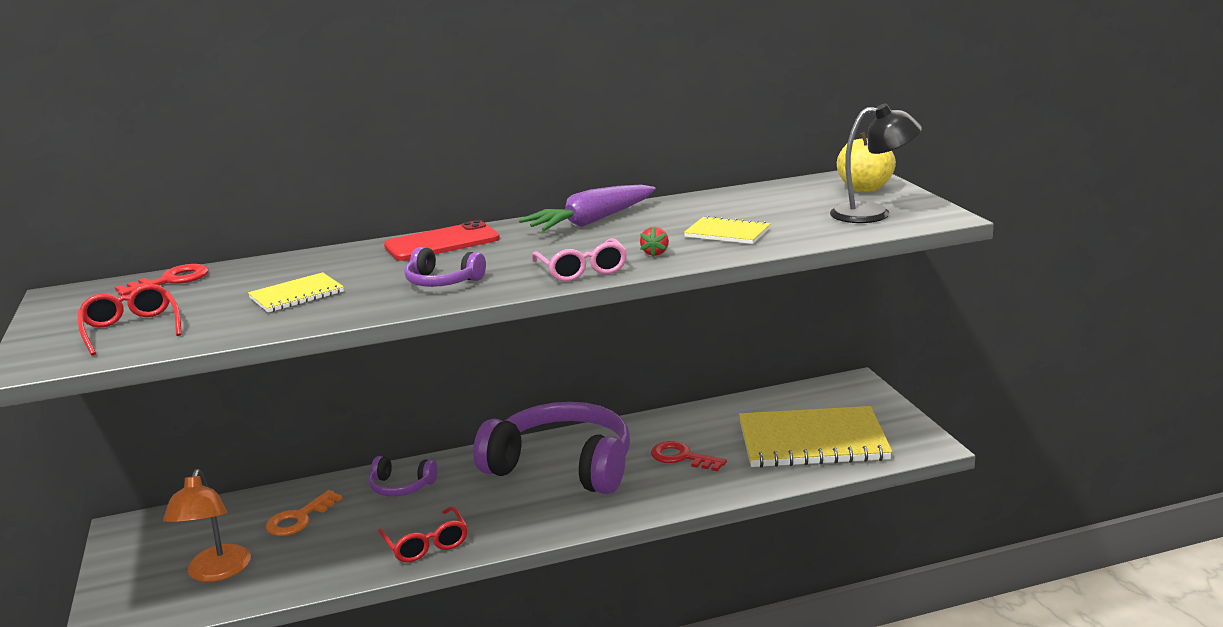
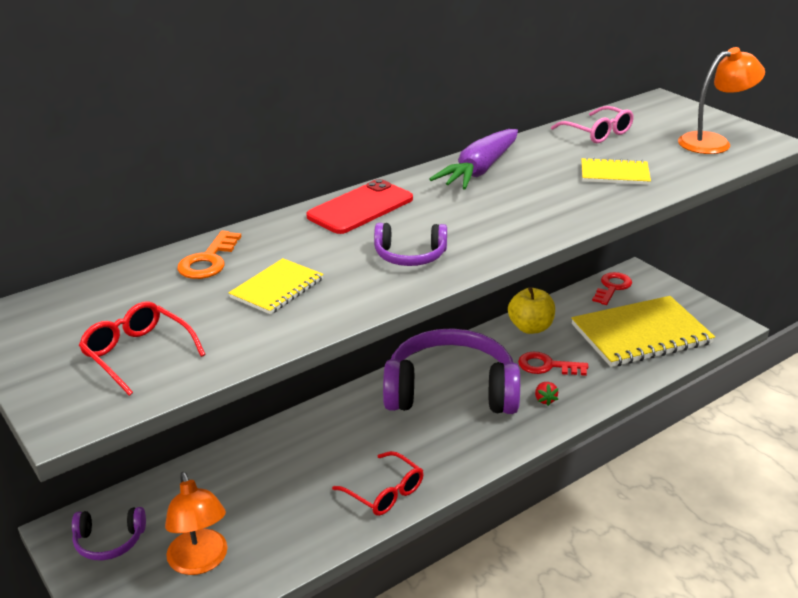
camera: 20 degrees left, 10 degrees up
(170, 280) = (115, 284): red key -> red key (612, 287)
(299, 518) = (242, 487): orange key -> orange key (208, 260)
(401, 486) = (317, 436): purple headphones -> purple headphones (109, 541)
(582, 270) = (529, 229): pink glasses -> pink glasses (597, 133)
(655, 253) = (575, 202): red strawberry -> red strawberry (545, 400)
(865, 188) = (680, 115): yellow apple -> yellow apple (530, 327)
(873, 213) = (713, 142): black lamp -> orange lamp

